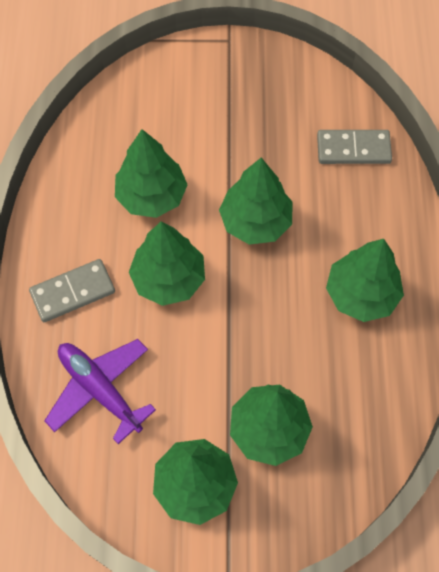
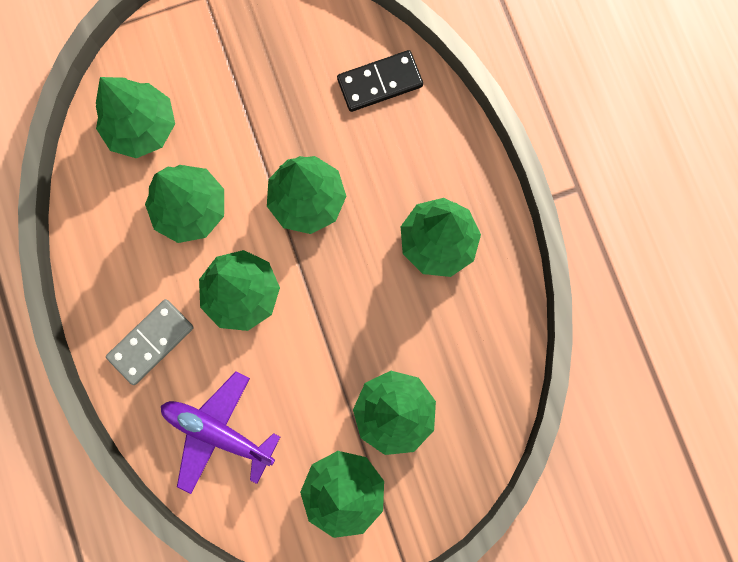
camera: 20 degrees left, 15 degrees up
(136, 121) = (142, 127): none -> green tree
(353, 149) = (380, 83): grey domino -> black domino

